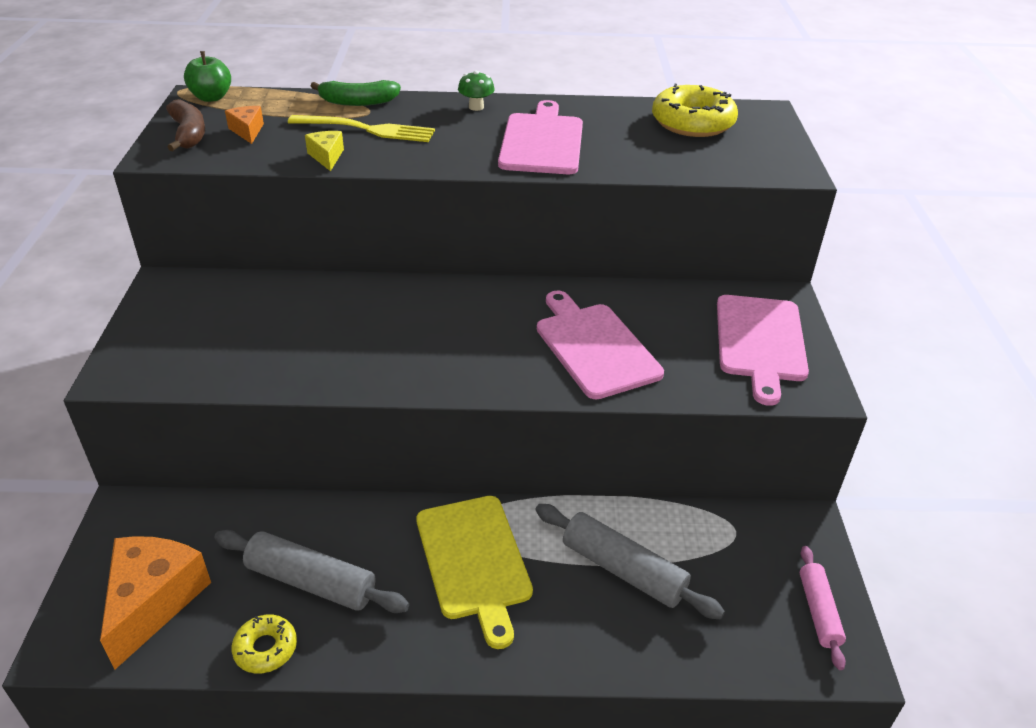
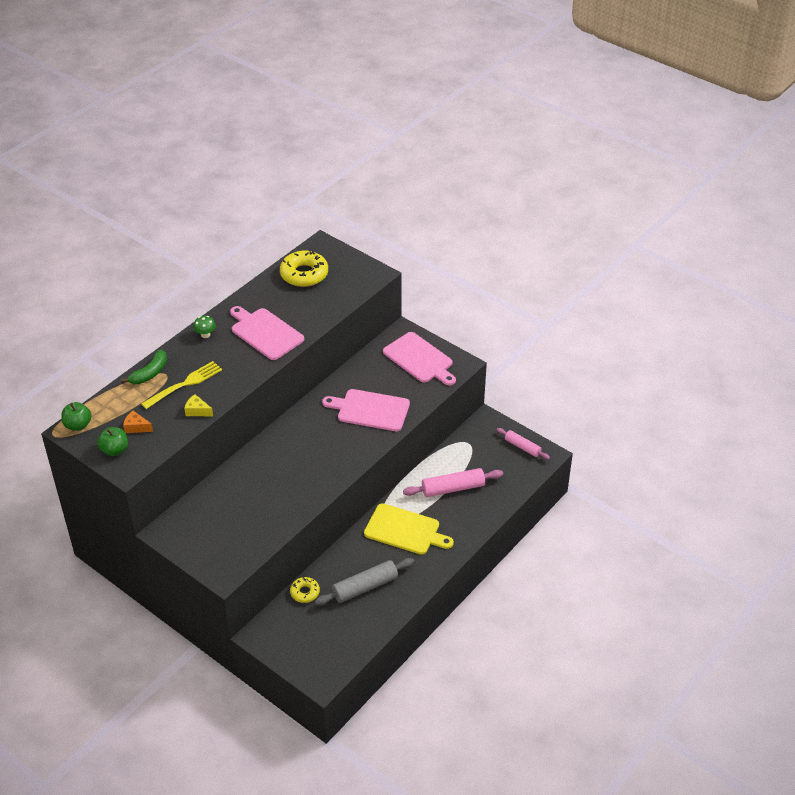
camera: 50 degrees left, 5 degrees up
(154, 601) = (325, 643): orange cheese -> none
(188, 134) = (115, 450): brown banana -> green apple
(265, 648) = (385, 616): yellow donut -> yellow donut (305, 592)
(623, 570) = (453, 488): grey rolling pin -> pink rolling pin

